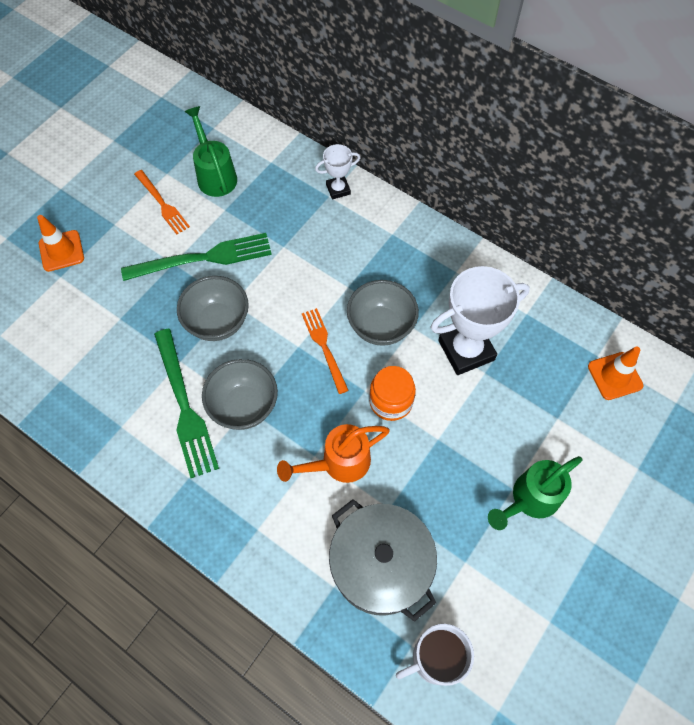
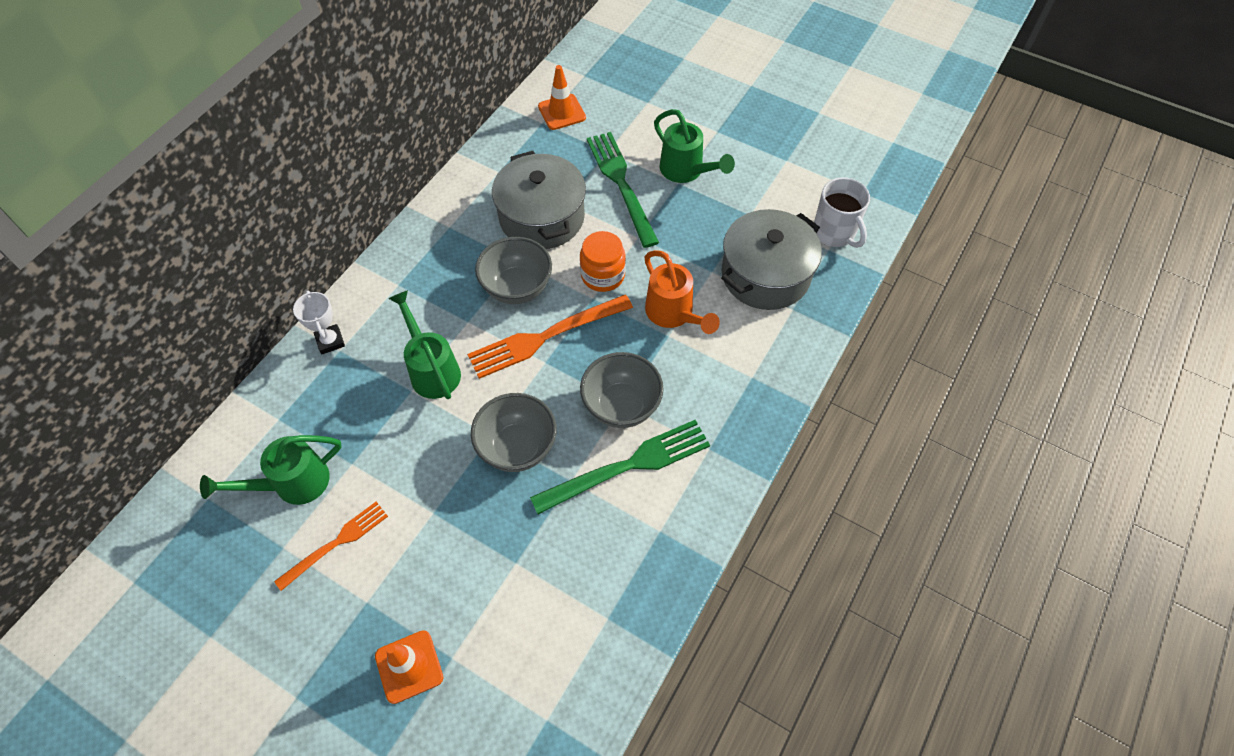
camera: 95 degrees left, 5 degrees down
(205, 258) = (425, 476): green fork -> green fork (620, 183)
(301, 261) = (432, 369): none -> green watering can
(324, 346) = (544, 338): orange fork -> orange fork, size x1.61
(466, 350) = (542, 217): white trophy -> grey pot

